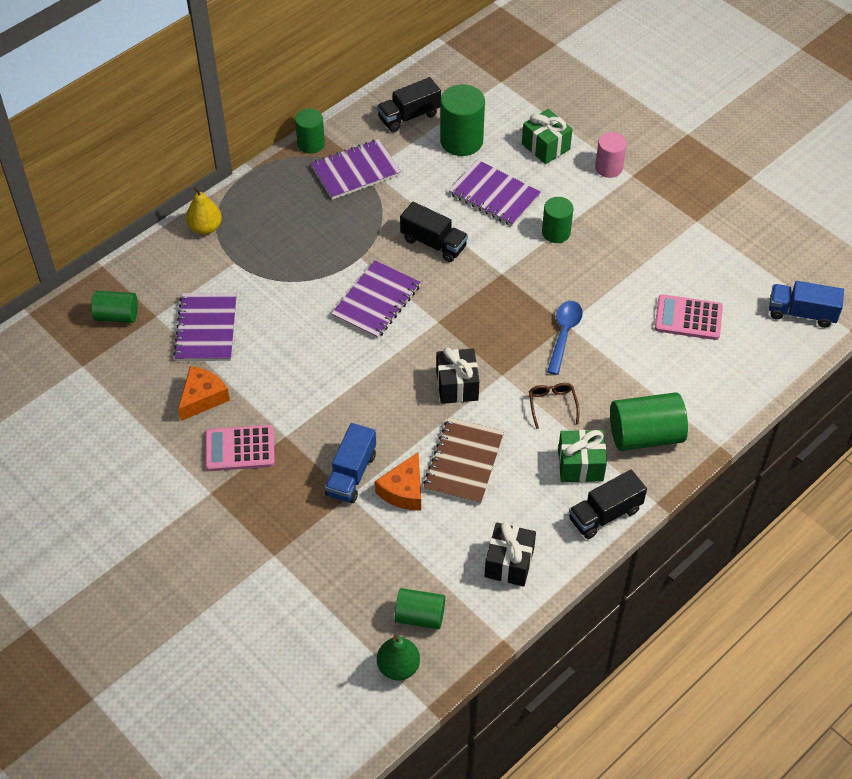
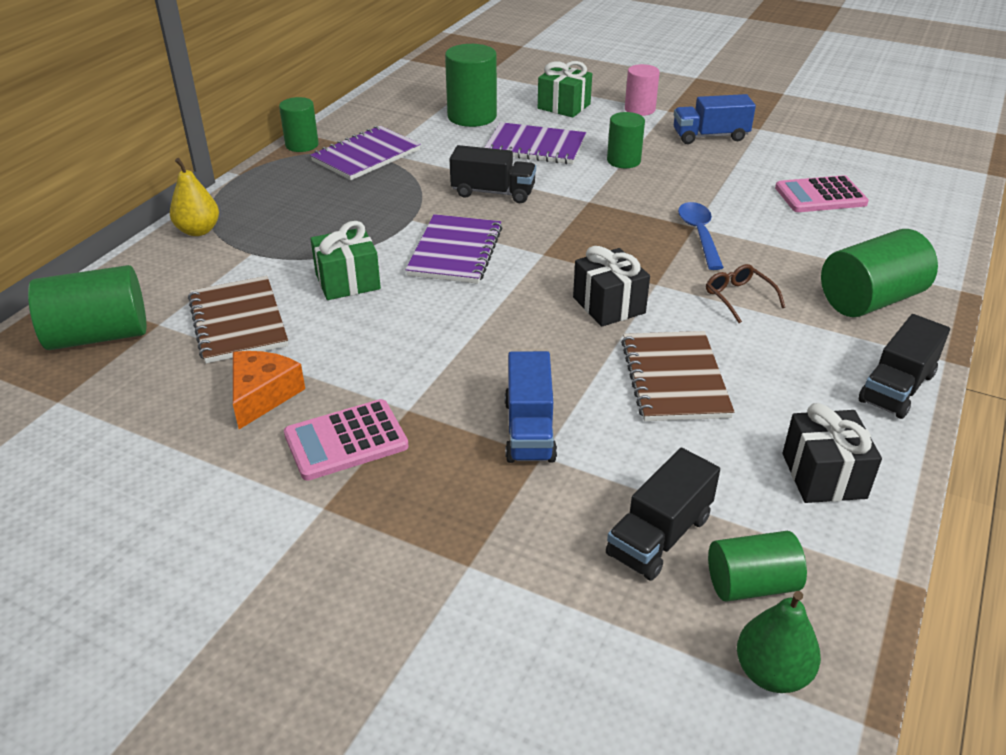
camera: 20 degrees left, 15 degrees down
(117, 316) = (98, 335): green cylinder -> green cylinder, size x1.58
(206, 329) = (238, 322): purple notebook -> brown notebook
(404, 490) = (616, 429): orange cheese -> none
(409, 116) = (403, 109): black truck -> black truck (659, 536)
(580, 465) = (822, 346): green gift -> green gift (347, 281)
(801, 313) = (928, 170): blue truck -> blue truck (710, 136)

